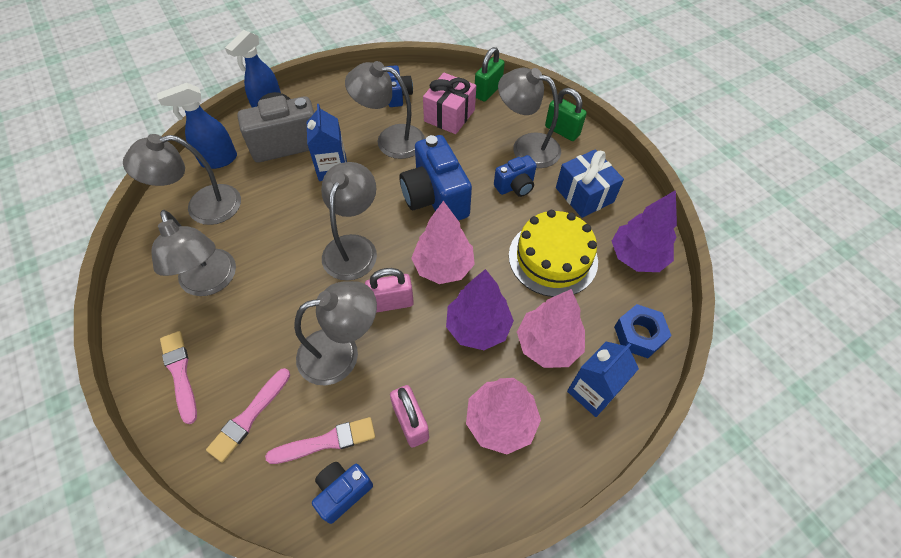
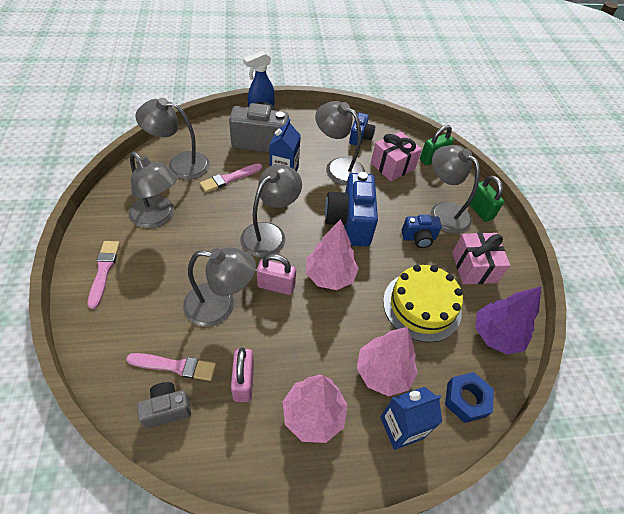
camera: 20 degrees right, 5 degrees down
(211, 282) = (157, 217): grey lamp -> grey lamp turned 45 degrees counterclockwise
(218, 160) = (208, 136): blue spray bottle -> none
(249, 416) = (132, 322): pink brush -> pink brush (230, 178)
(343, 492) = (167, 409): blue camera -> grey camera
(478, 327) = (333, 333): purple tree -> none
(584, 195) = (474, 267): blue gift -> pink gift

